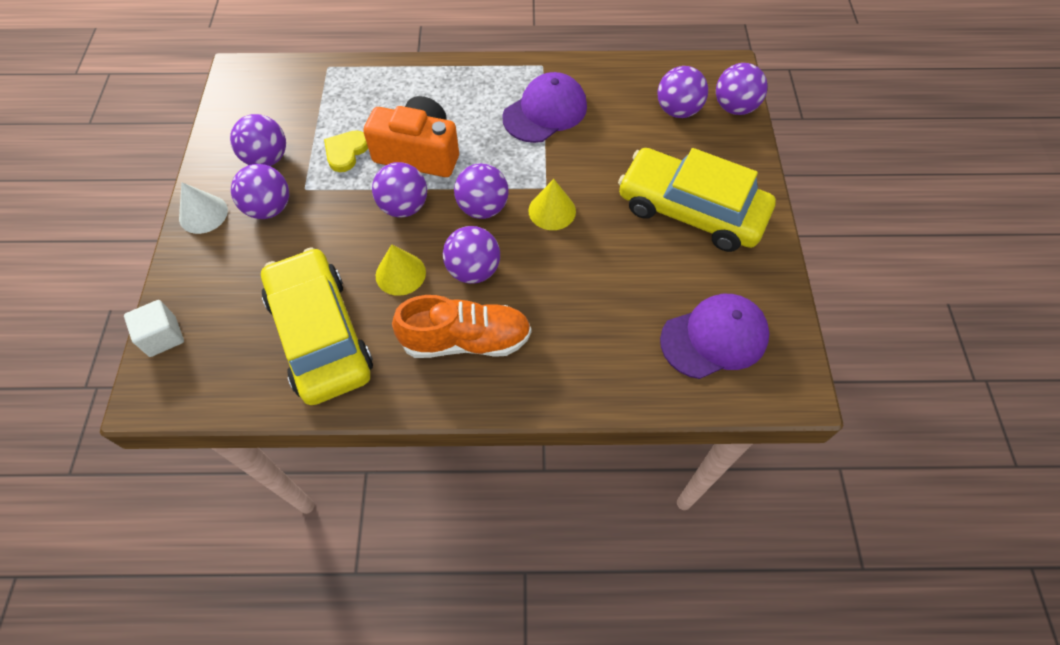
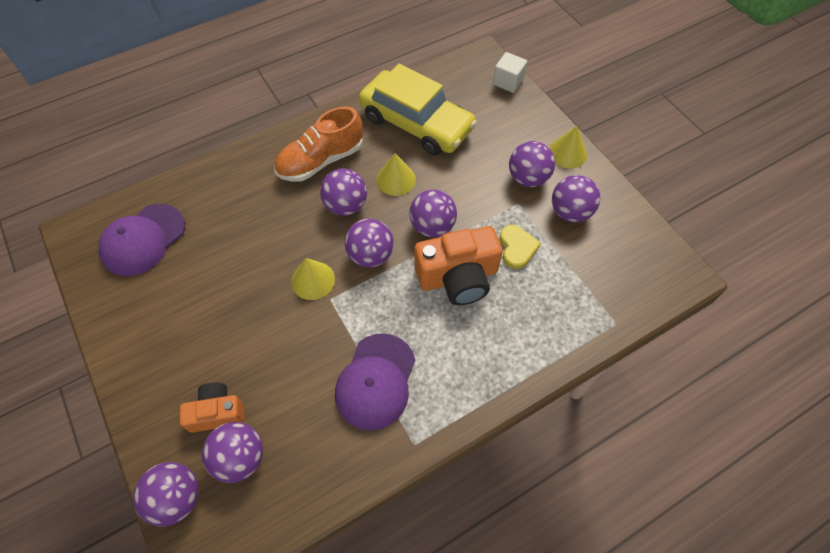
camera: 150 degrees right, 0 degrees up
(203, 214) = (567, 153): white cone -> yellow cone
(686, 146) = (217, 412): none -> orange camera
(691, 210) = (191, 340): yellow car -> none

